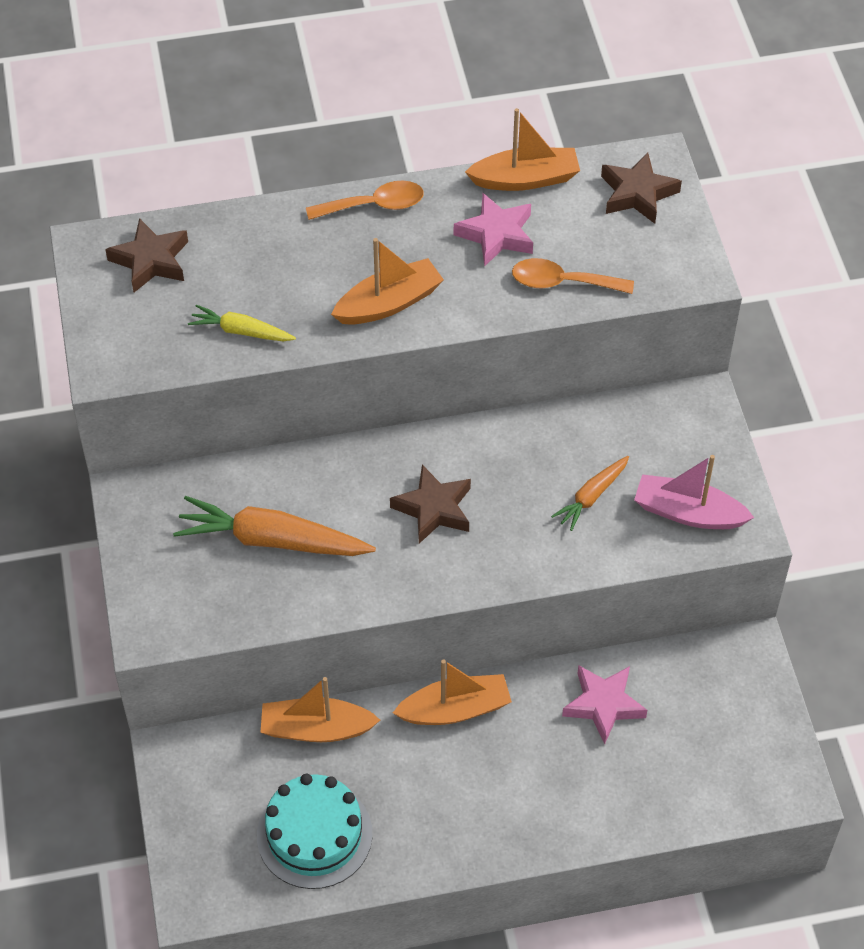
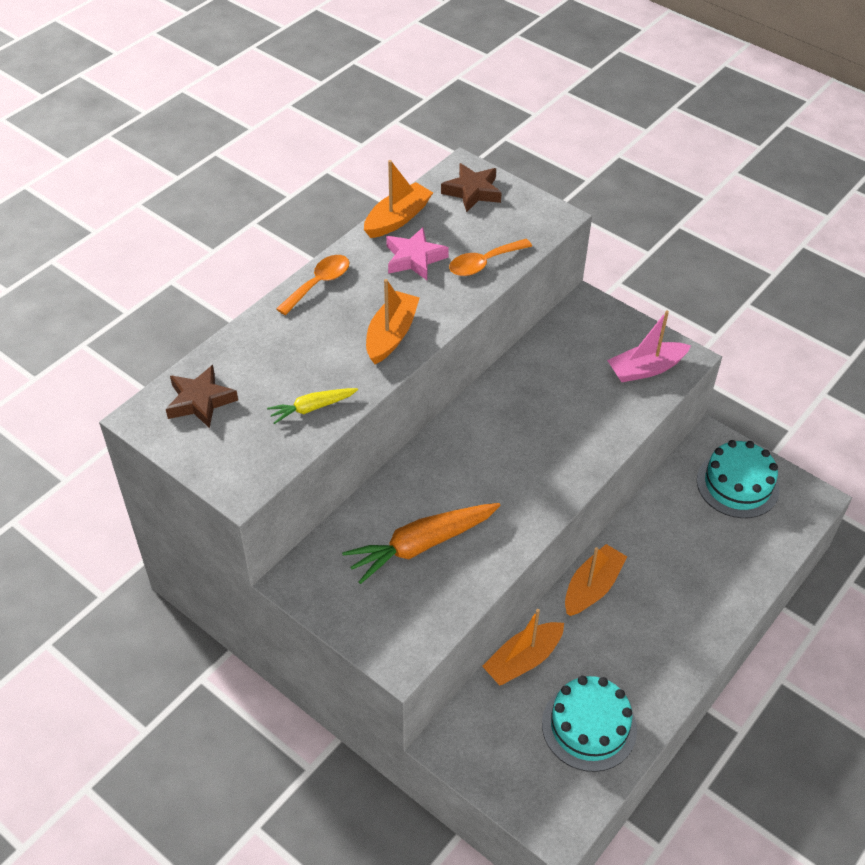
camera: 40 degrees left, 5 degrees down
(434, 509) = (502, 460): brown star -> none
(591, 496) = (584, 394): orange carrot -> none
(603, 705) = (670, 525): pink star -> none
(724, 715) = (737, 484): none -> turquoise cake

